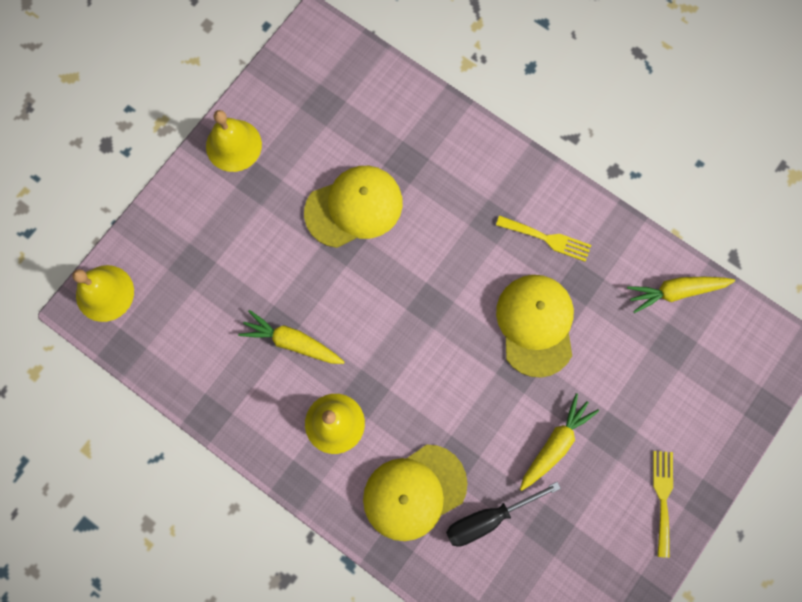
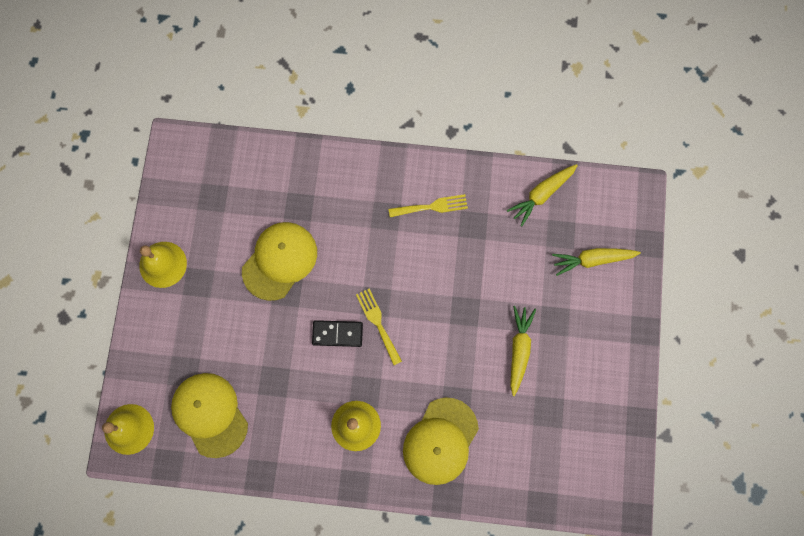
camera: 30 degrees left, 0 degrees up
(292, 342) = (291, 384): yellow carrot -> yellow carrot (592, 260)
(370, 316) = (337, 334): none -> black domino
(488, 518) = (502, 429): black screwdriver -> none
(535, 325) = (458, 273): yellow cap -> yellow cap (210, 414)
(662, 497) = (612, 344): yellow fork -> yellow fork (378, 323)

